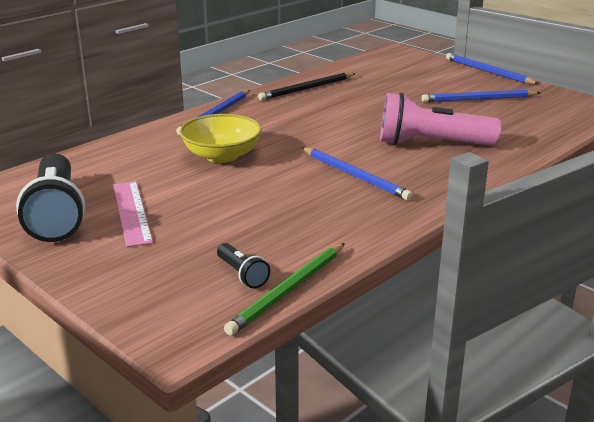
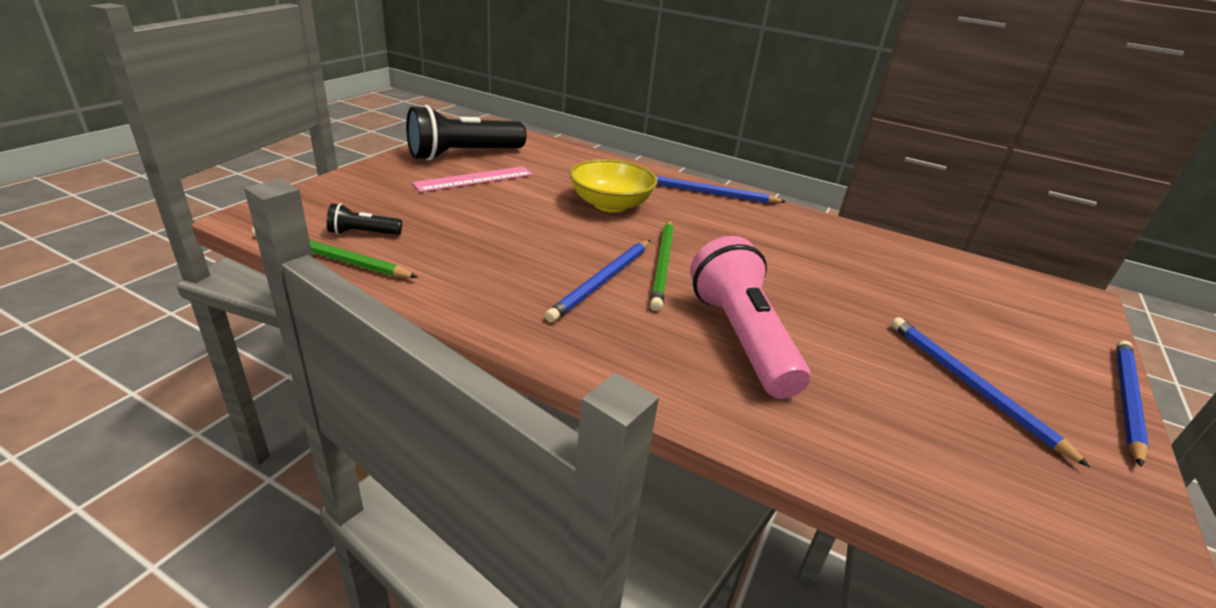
camera: 70 degrees right, 5 degrees up
(242, 274) = (363, 233): black flashlight -> black flashlight turned 45 degrees clockwise
(306, 89) = (838, 237): black pencil -> none
(335, 152) = (662, 265): none -> green pencil

